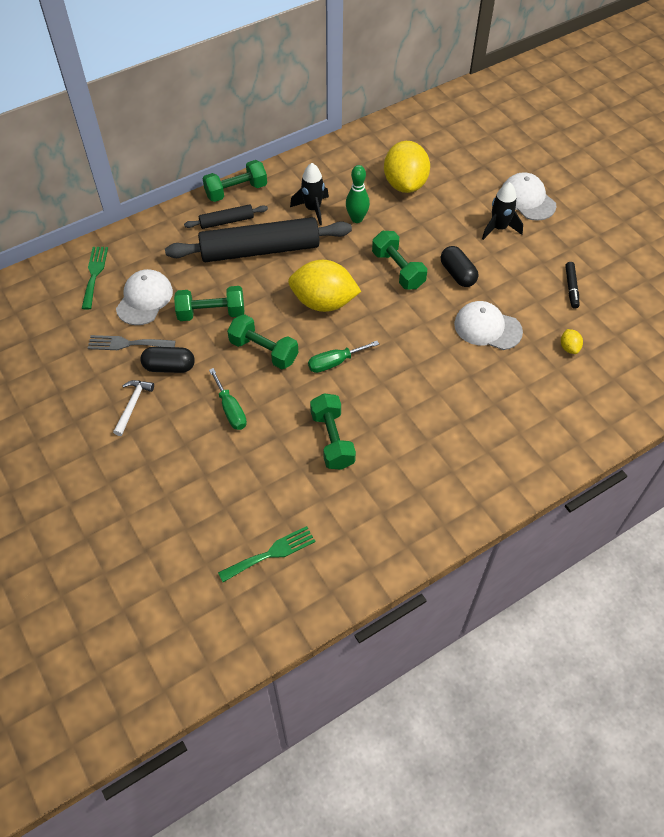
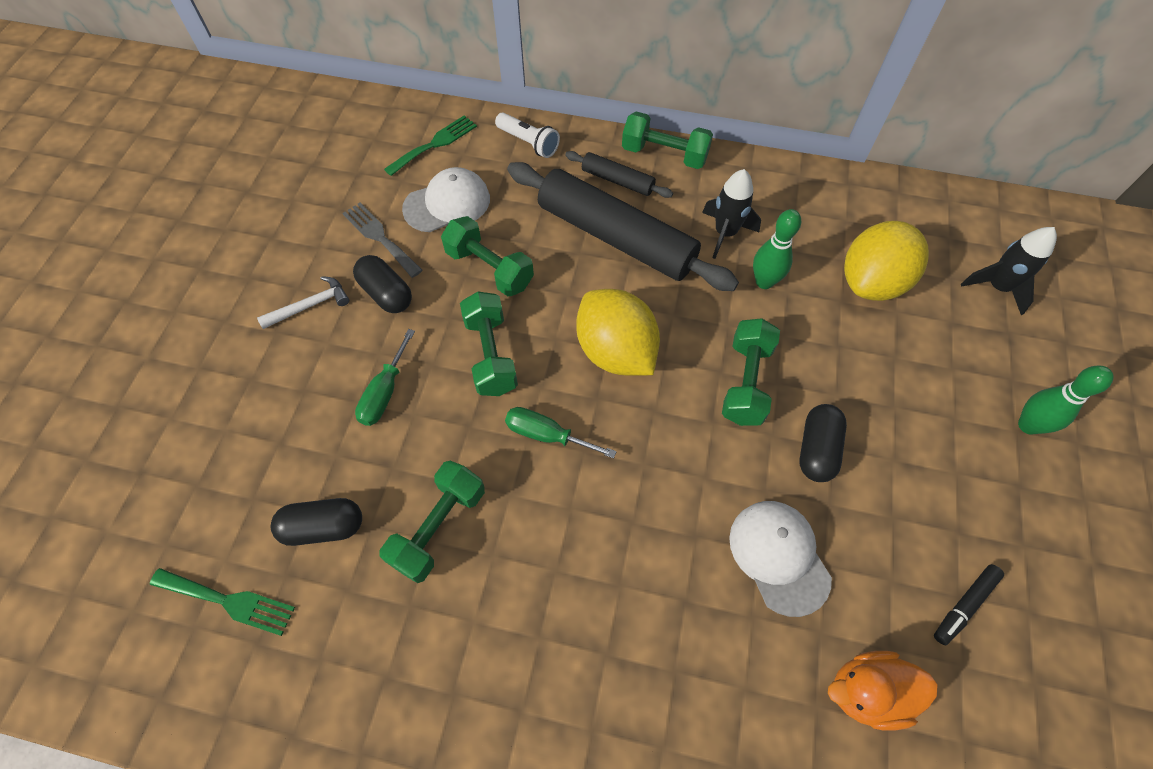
camera: 45 degrees right, 5 degrees up
(151, 236) = (528, 143): none -> white flashlight
(277, 487) = (323, 527): none -> black capsule
(499, 228) = (941, 433): black rocket -> black rocket (997, 287)
(527, 199) = (1028, 425): white cap -> green bowling pin
(569, 348) = (867, 692): yellow lemon -> orange duck

